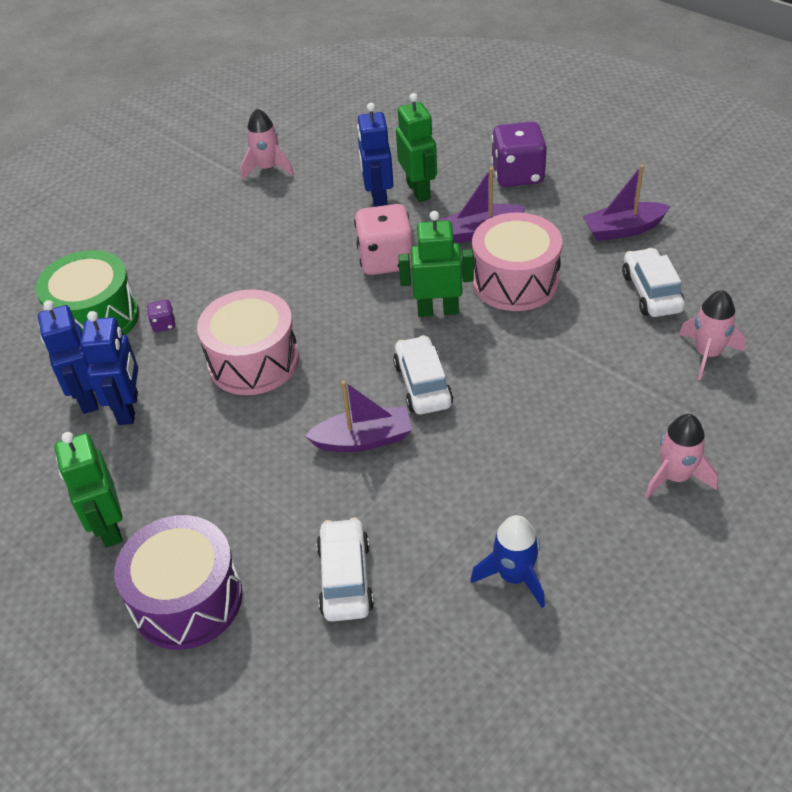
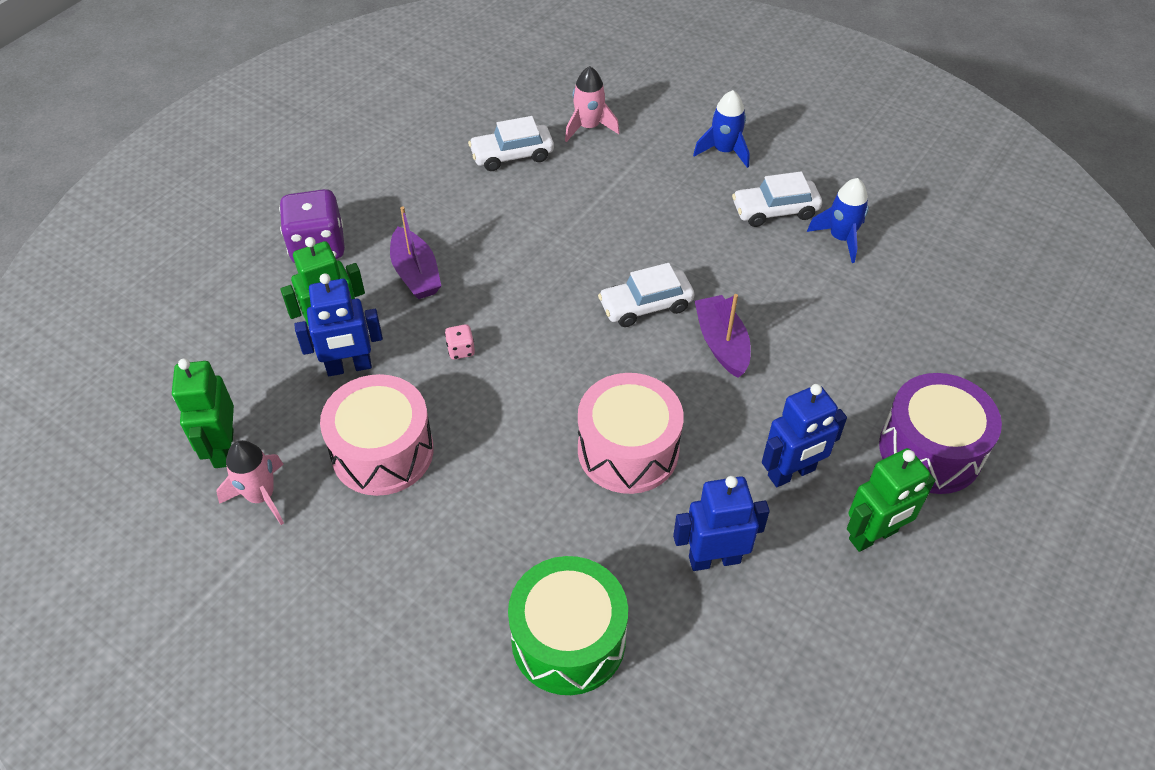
camera: 100 degrees left, 5 degrees up
(87, 397) = (704, 609): blue robot -> blue robot (791, 473)
(164, 324) = (575, 554): purple dice -> none
(345, 578) = (874, 340): white car -> white car (775, 211)
(386, 260) = (461, 350): pink dice -> pink dice, size x0.44
(438, 310) = (541, 301): green robot -> green robot (223, 448)
(515, 281) = (496, 245): pink drum -> pink drum (382, 452)
(623, 229) = (420, 170): purple boat -> none
(675, 477) = (724, 151): pink rocket -> blue rocket

